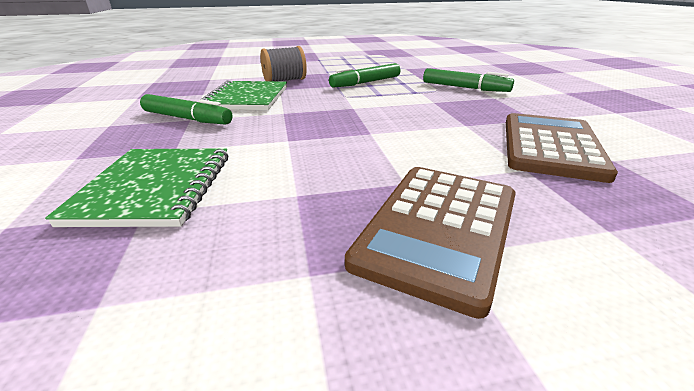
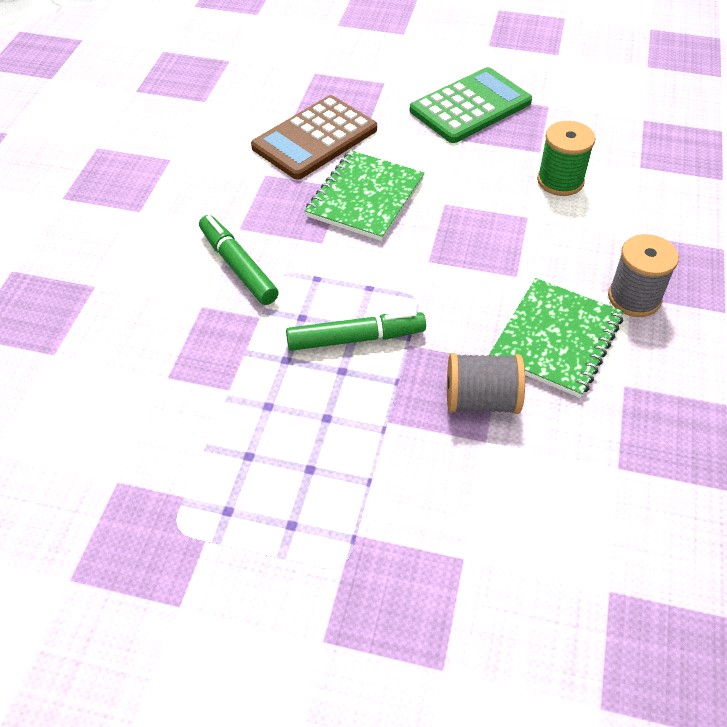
camera: 155 degrees left, 20 degrees up
(155, 188) = (639, 186): green notebook -> green notebook (365, 198)
(187, 118) = (634, 298): green marker -> grey spool
(261, 171) = (560, 181): none -> green spool
(439, 229) = (470, 106): brown calculator -> green calculator

